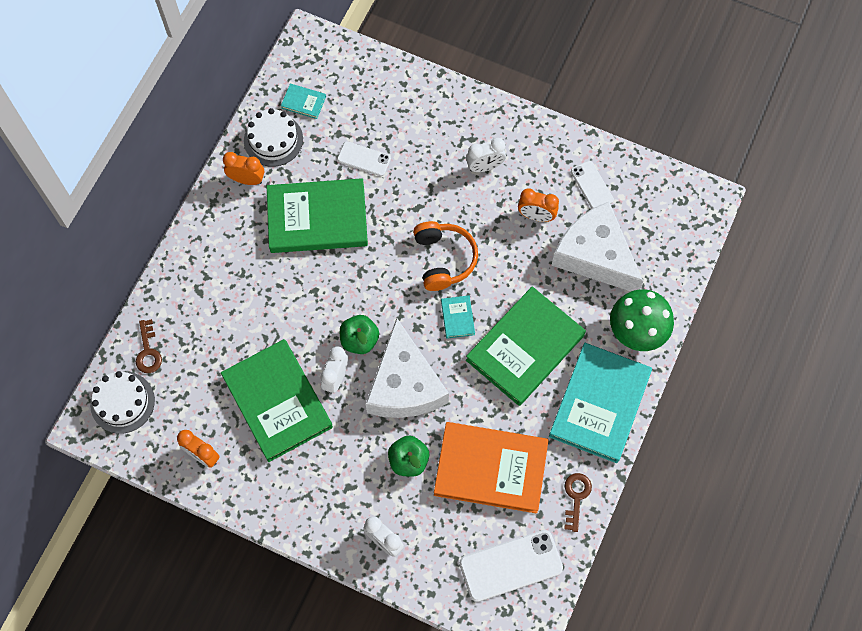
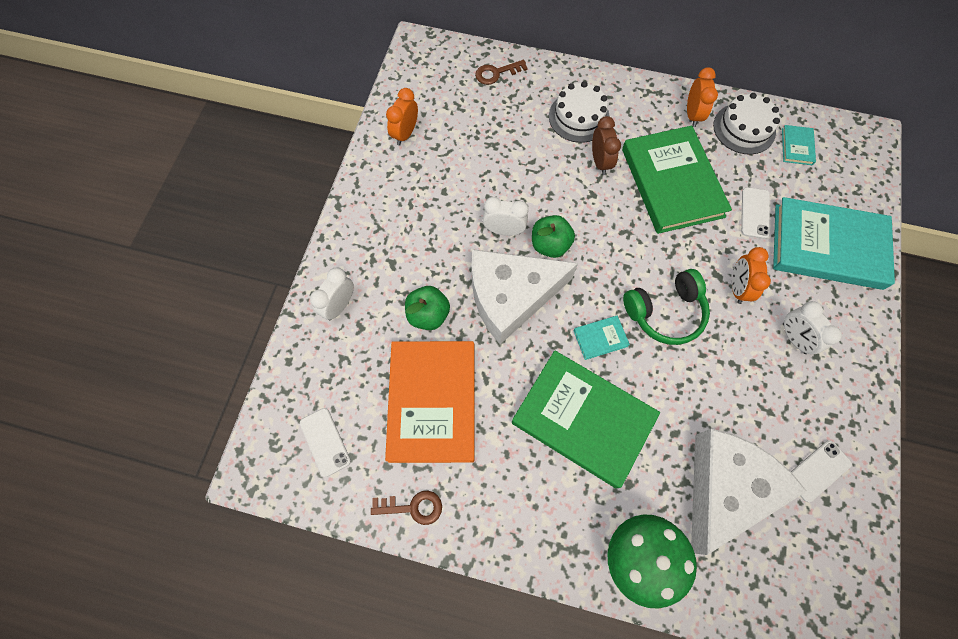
camera: 80 degrees right, 0 degrees up
(122, 402) = (445, 64): white cake -> white cake (579, 117)
(277, 402) = (469, 184): green book -> none
(280, 276) = (600, 162): none -> brown clock
(444, 259) = (665, 312): orange headphones -> green headphones
(511, 565) = (325, 442): white phone -> white phone, size x0.58
(536, 216) = (752, 407): orange clock -> orange clock (737, 288)
(599, 404) = (533, 520): turquoise book -> turquoise book (827, 246)

